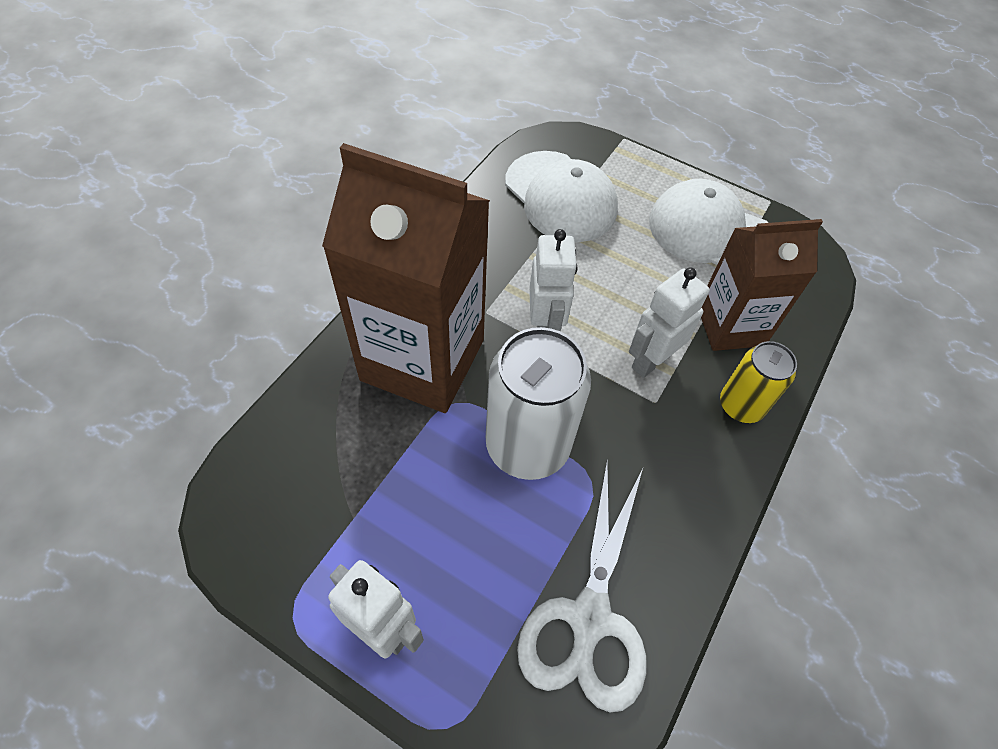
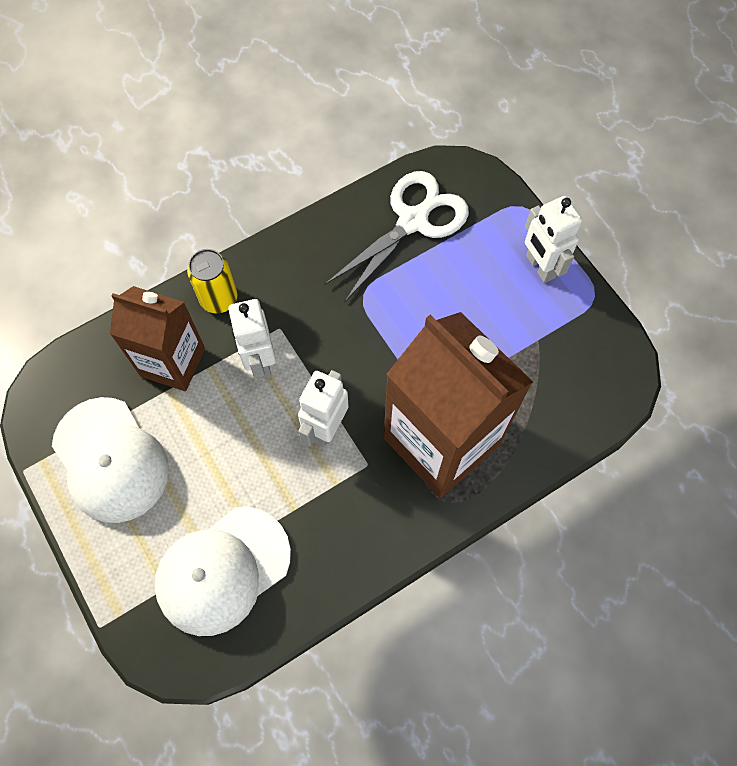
camera: 150 degrees left, 10 degrees up
(527, 445) = (394, 337): white can -> none
(560, 197) = (223, 570): white cap -> white cap turned 120 degrees counterclockwise
(650, 361) = (259, 361): white robot -> white robot turned 90 degrees clockwise

